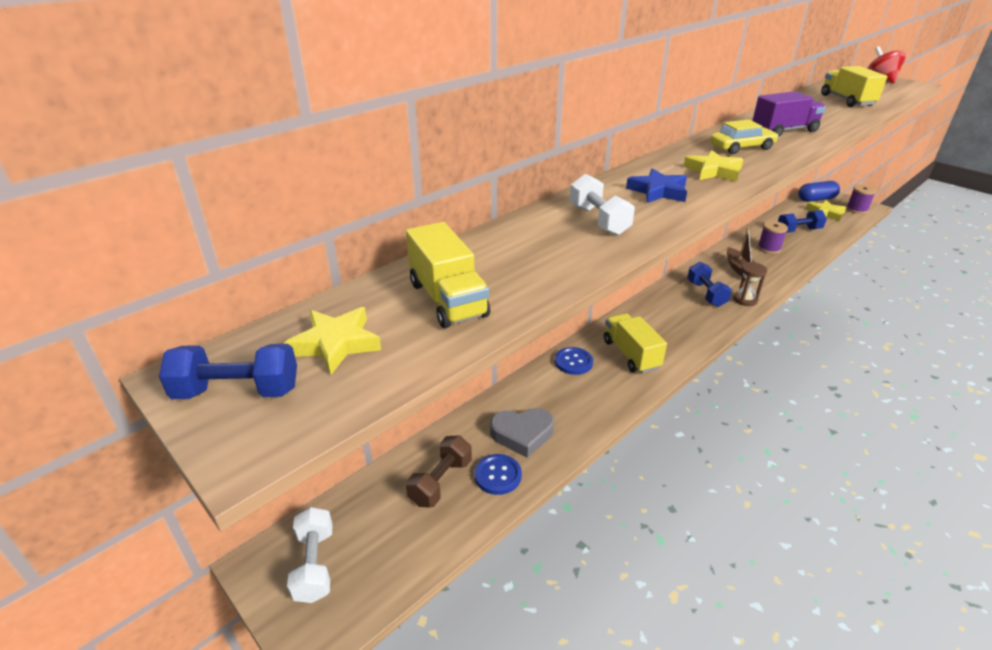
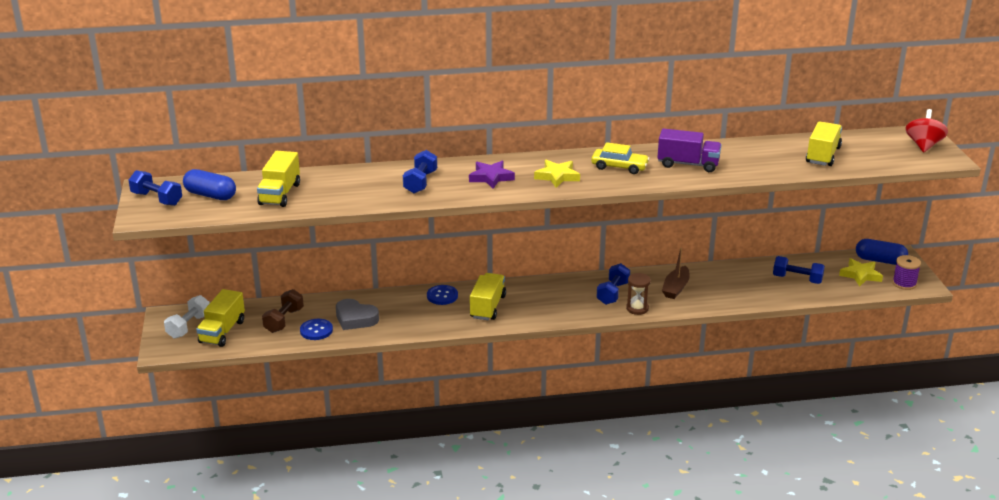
camera: 35 degrees right, 5 degrees down
(335, 344) = (210, 195): yellow star -> blue capsule
(375, 546) = (222, 331): none -> yellow truck
(441, 482) = (284, 320): brown dumbbell -> brown dumbbell turned 45 degrees counterclockwise
(598, 220) = (420, 182): white dumbbell -> blue dumbbell
(658, 191) = (491, 177): blue star -> purple star
(769, 248) = (736, 282): purple spool -> none

